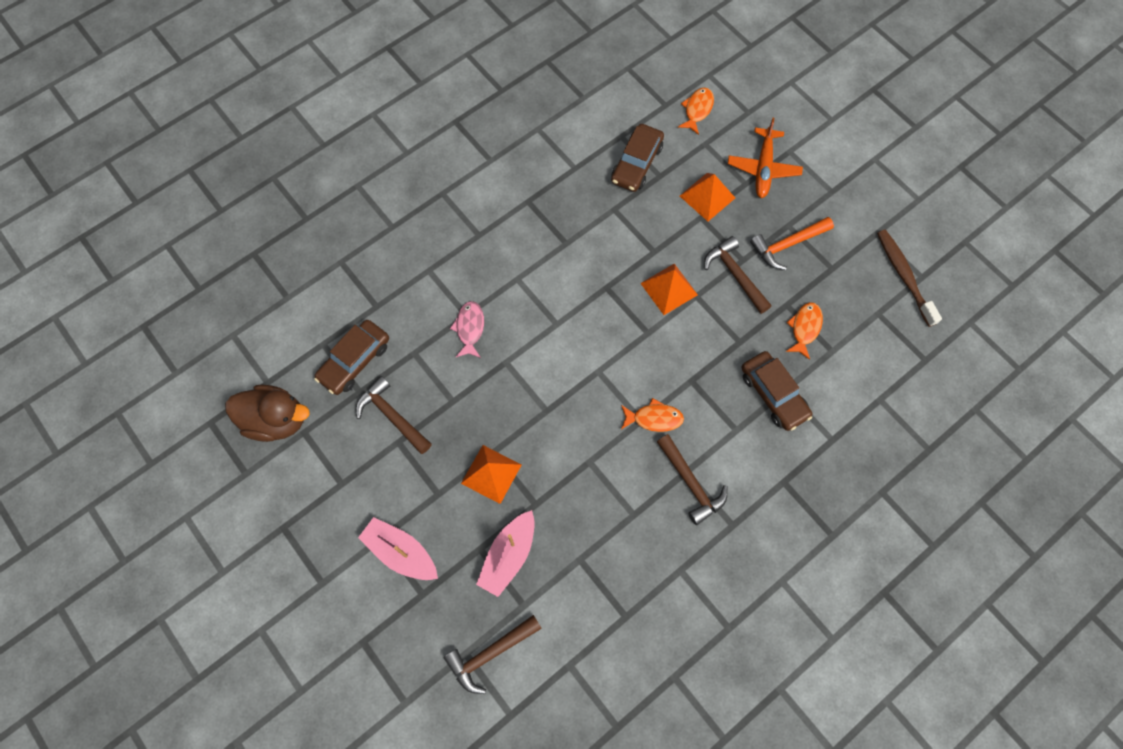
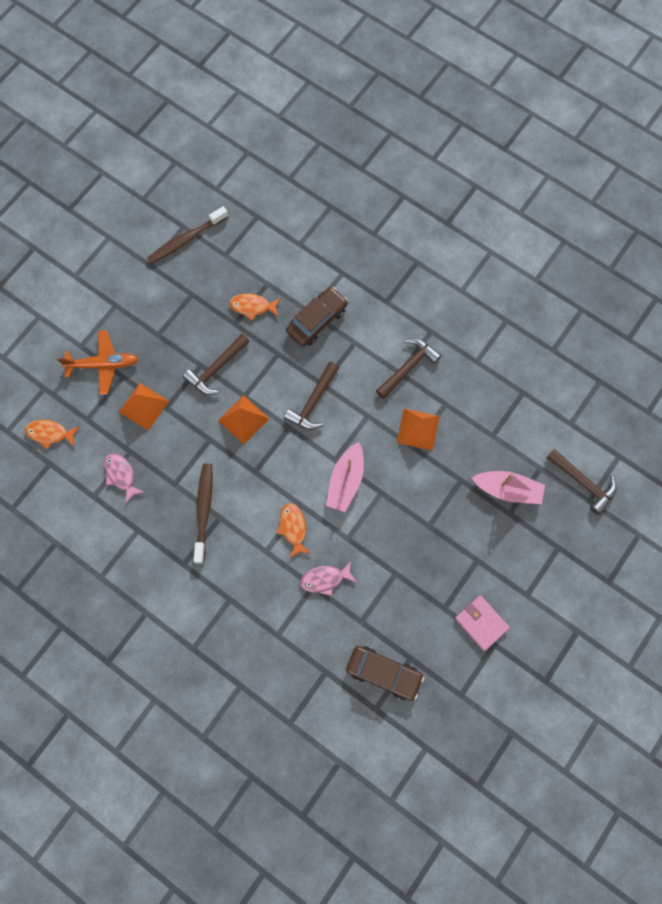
camera: 105 degrees left, 5 degrees up
(276, 420) = (458, 724): brown duck -> none
(369, 476) = (481, 623): none -> pink wallet
(392, 416) = (423, 621): brown hammer -> brown hammer (313, 402)
(401, 552) = (533, 575): pink boat -> pink boat (345, 481)
(491, 474) = (447, 522): orange pyramid -> orange pyramid (418, 429)
(578, 230) = (204, 510): none -> brown toothbrush
(636, 163) = (121, 475): brown car -> pink fish
(654, 418) = (363, 406): orange fish -> orange fish (293, 528)
(787, 245) = (177, 332): orange hammer -> none

